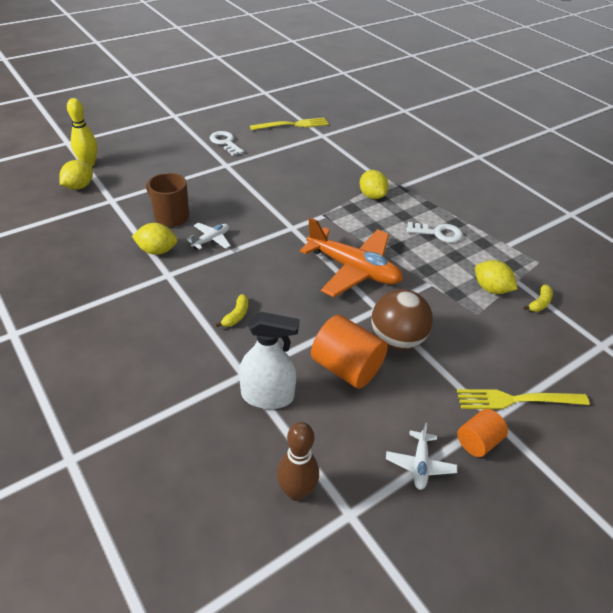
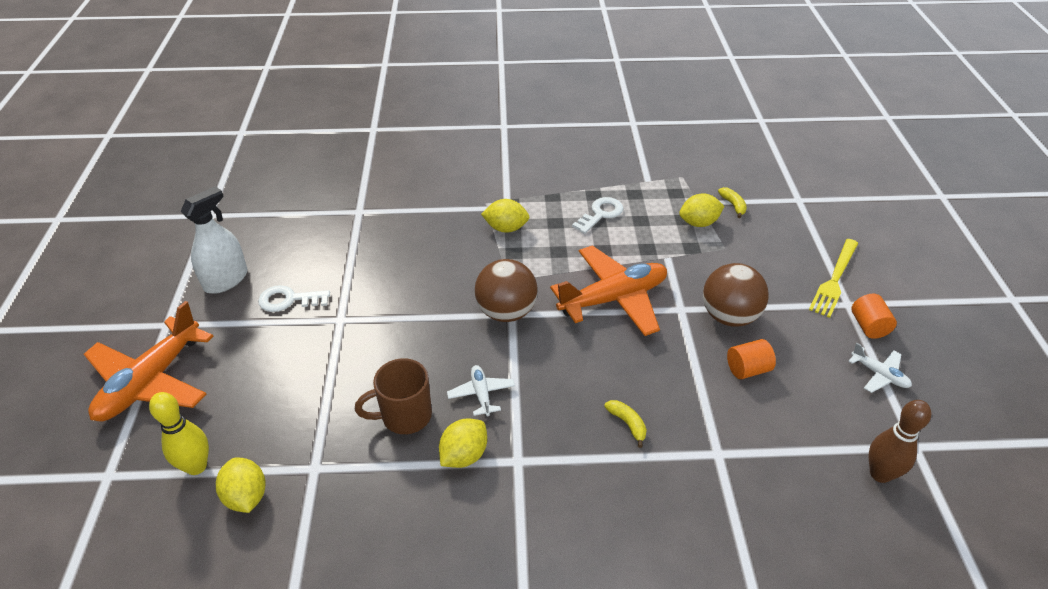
camera: 55 degrees left, 0 degrees up
(133, 128) = (151, 381): none -> orange plane
(267, 396) = (756, 446): white spray bottle -> white spray bottle (226, 280)
(292, 125) = (311, 225): yellow fork -> none
(292, 224) = (506, 312): none -> brown ball
(346, 367) = (747, 369): orange cylinder -> orange cylinder, size x0.59

